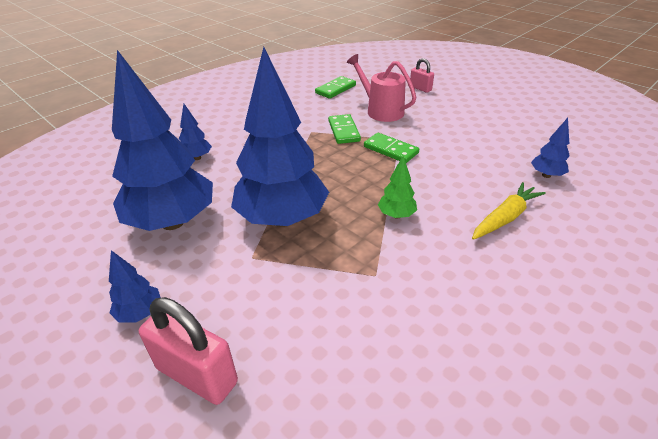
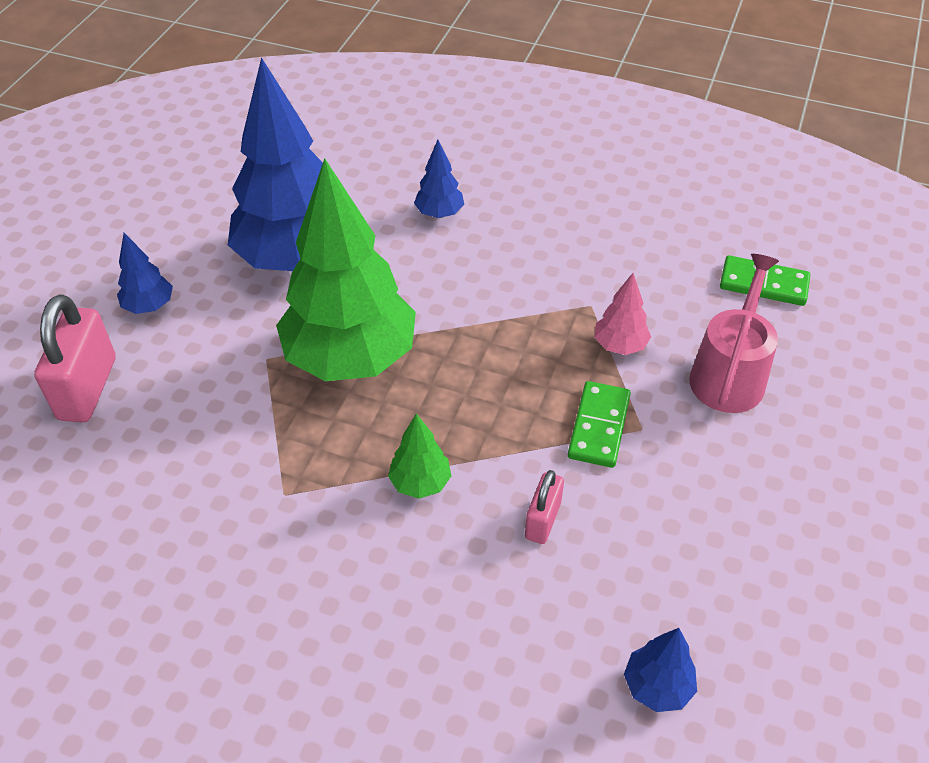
camera: 65 degrees right, 10 degrees up
(282, 219) = (351, 358): blue tree -> green tree
(344, 131) = (620, 346): green domino -> pink tree
(420, 88) = (874, 410): pink padlock -> pink padlock (542, 520)
(505, 218) = (484, 632): yellow carrot -> none

